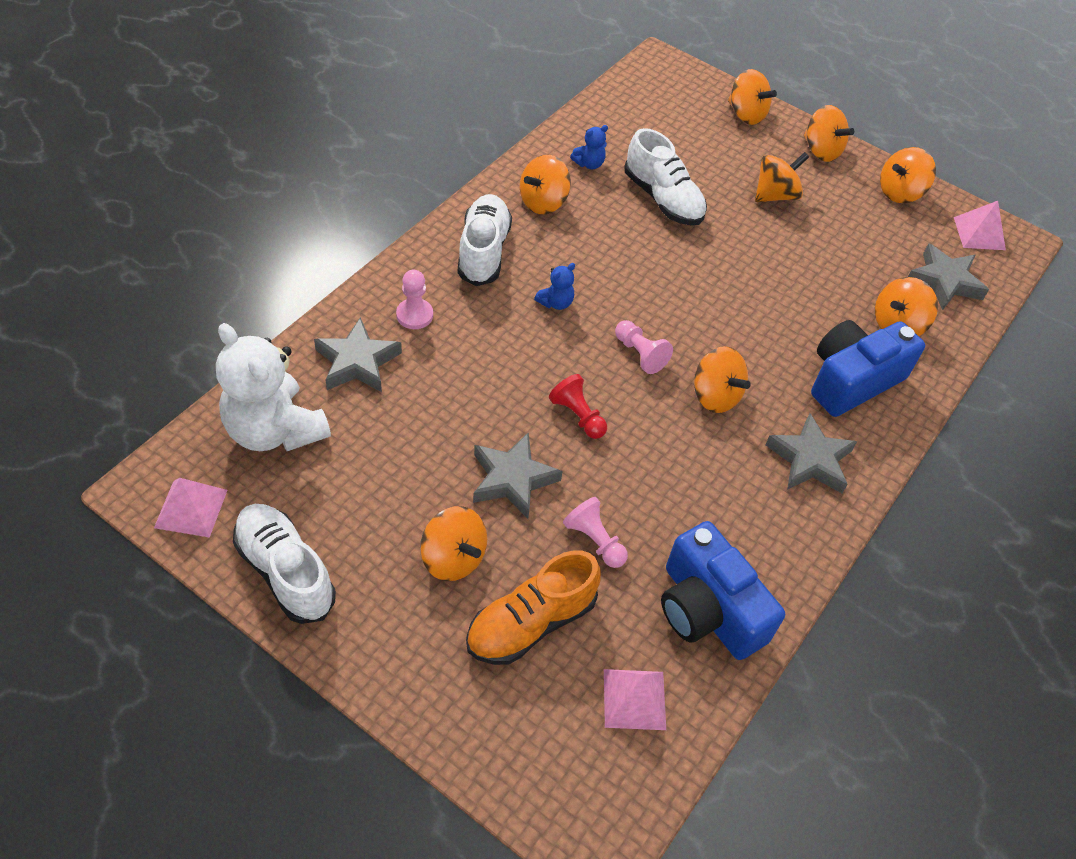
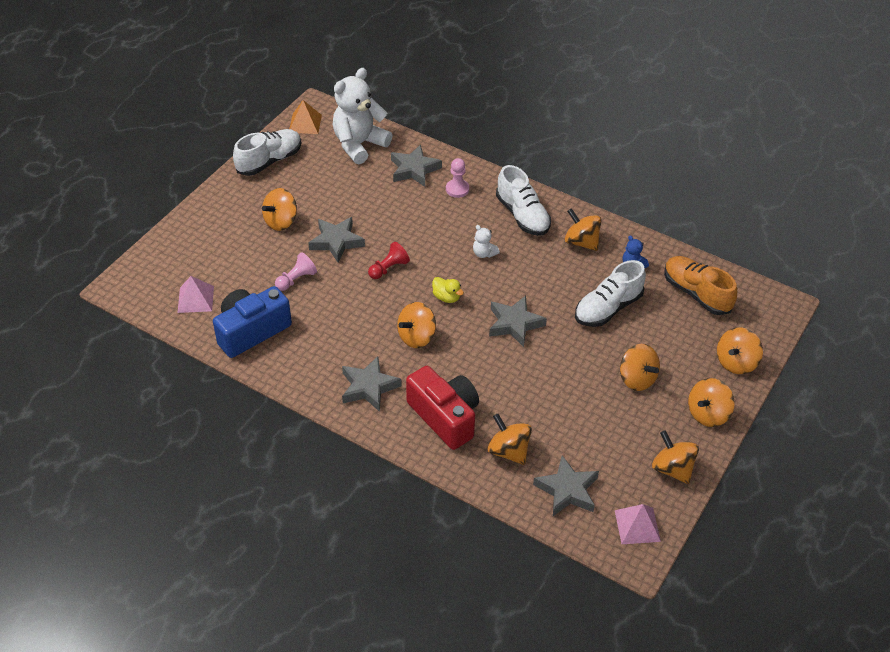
camera: 90 degrees right, 5 degrees down
(191, 508) = (305, 123): pink pyramid -> orange pyramid
(483, 251) = (522, 215): white shoe -> white shoe turned 60 degrees clockwise
(531, 623) = (241, 255): orange shoe -> orange shoe (696, 293)
(555, 302) = (484, 253): blue teddy bear -> white teddy bear
(640, 354) = (446, 297): pink pawn -> yellow duck
(689, 289) = (514, 324): none -> grey star
(852, 380) = (445, 417): blue camera -> red camera

